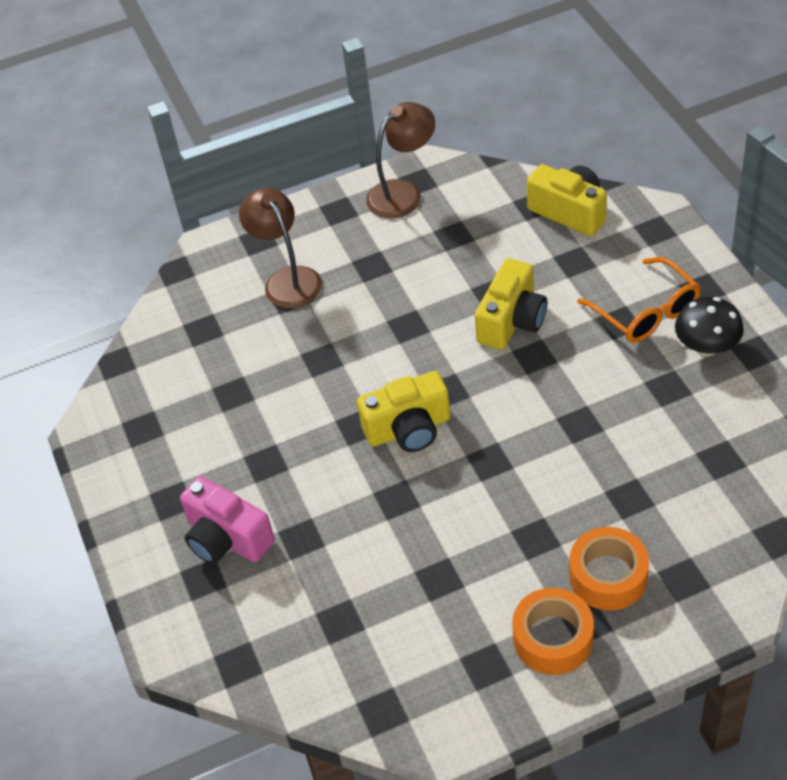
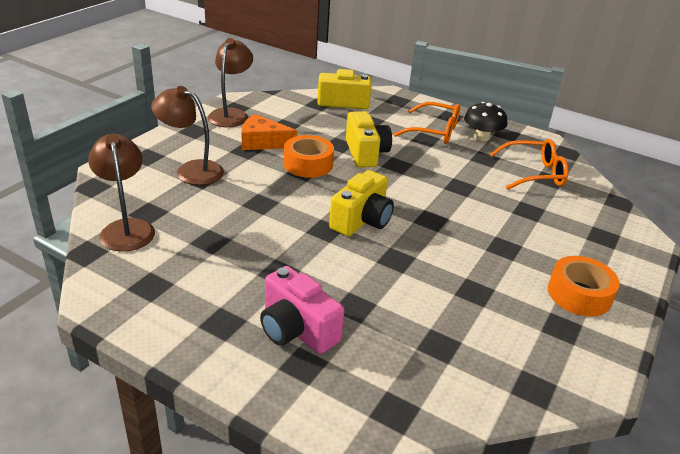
camera: 45 degrees left, 15 degrees down
(169, 344) = (126, 228): none -> brown lamp
(227, 538) = (296, 329): pink camera -> pink camera turned 45 degrees clockwise
(401, 258) = (262, 142): none -> orange cheese
(608, 576) = (566, 250): orange tape -> orange tape (308, 164)
(709, 441) = (534, 173): none -> orange glasses

